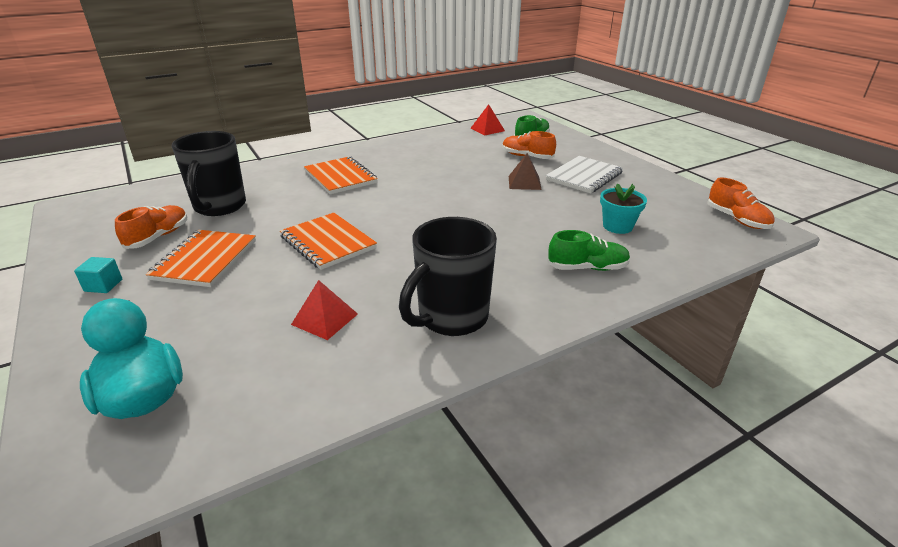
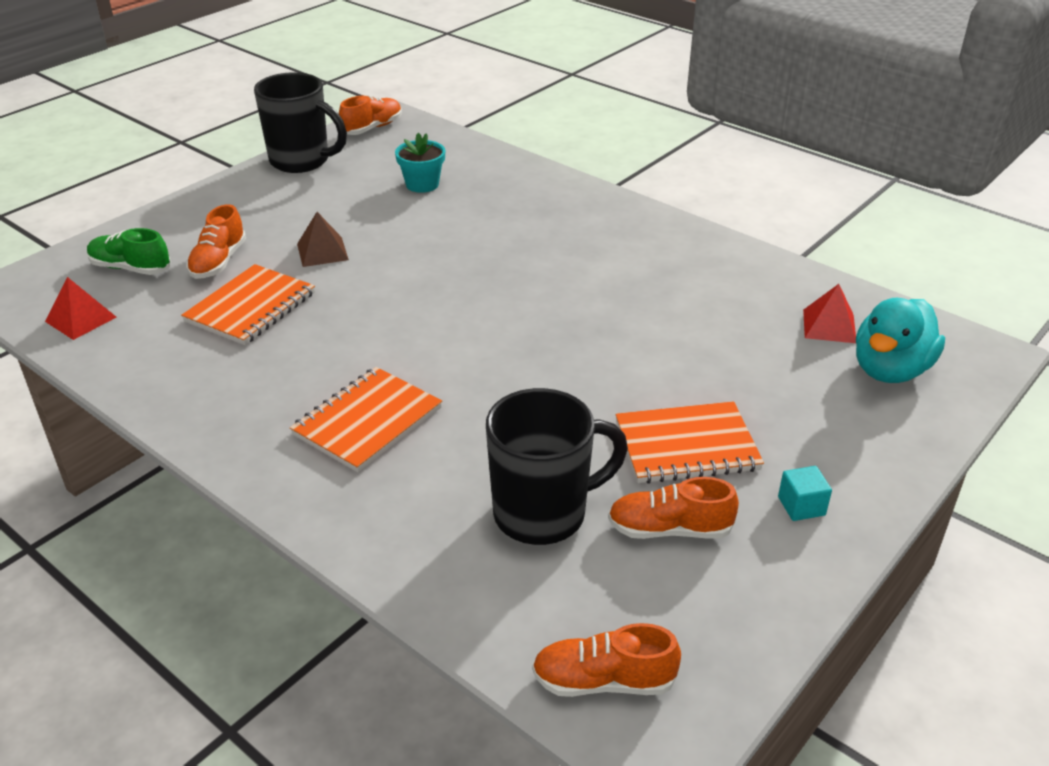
camera: 110 degrees left, 5 degrees up
(114, 201) = (603, 681): none -> orange shoe
(325, 319) = (714, 313): red pyramid -> red pyramid (829, 326)
(327, 243) = (578, 361): orange notebook -> orange notebook (251, 307)
(451, 318) = (655, 248): black mug -> black mug (301, 161)
(584, 176) = (285, 212): white notebook -> none
(587, 268) = (521, 194): green shoe -> none

